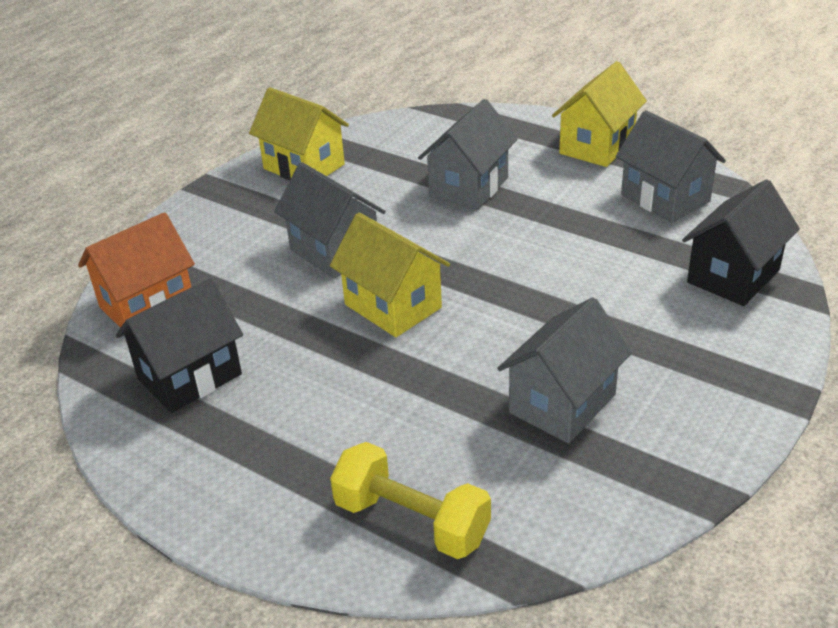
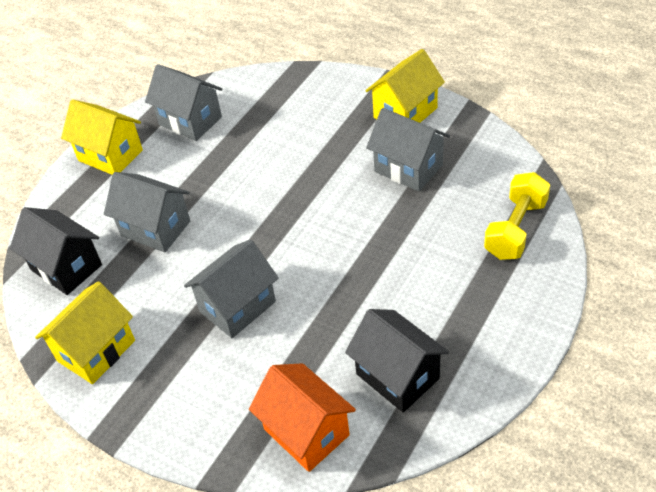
camera: 90 degrees left, 10 degrees up
(392, 306) = (311, 260): yellow house -> yellow house (405, 113)
(665, 198) = (190, 121): grey house -> grey house turned 75 degrees clockwise
(733, 276) = (284, 94): black house -> black house (66, 267)

